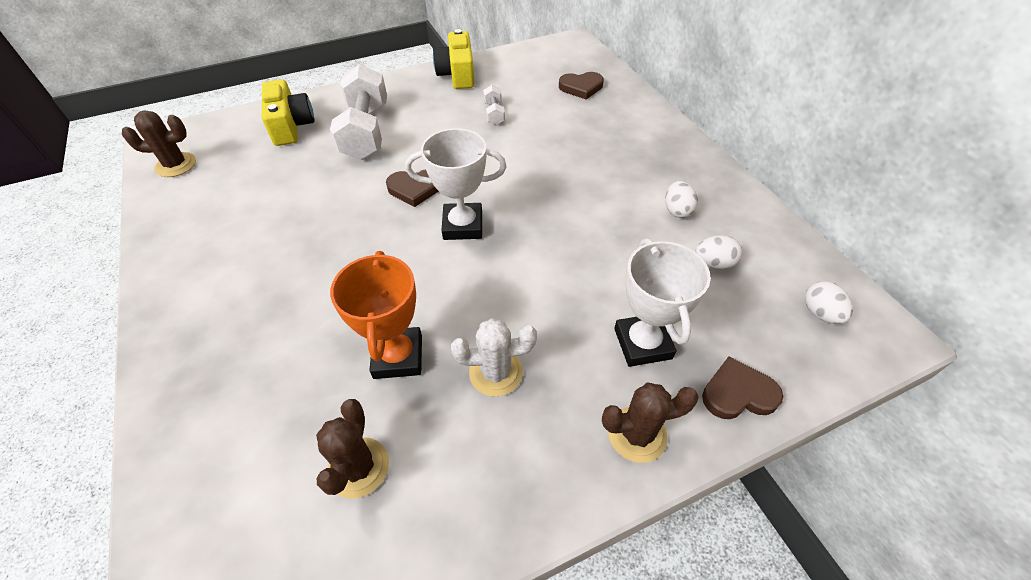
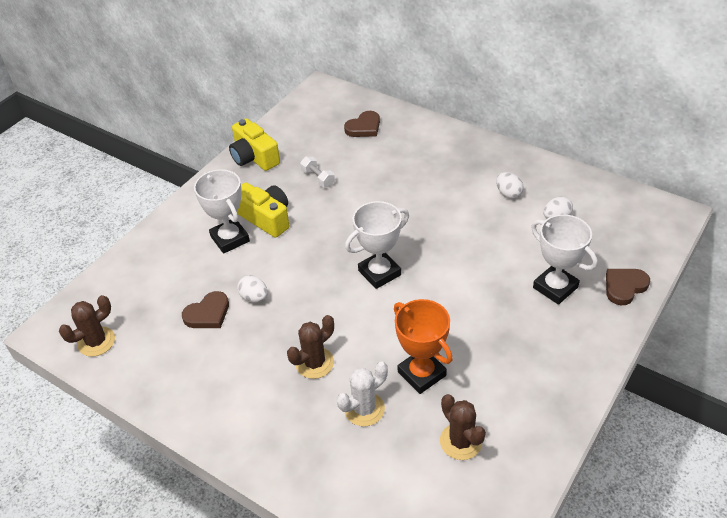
camera: 30 degrees left, 5 degrees down
(291, 126) = (160, 263): yellow camera -> yellow camera (266, 218)
(366, 131) = (230, 239): white dumbbell -> white trophy
(415, 189) = (318, 264): brown heart -> brown heart (208, 314)
(496, 372) = (488, 349): white cactus -> white cactus (364, 409)
(637, 434) = (591, 337): brown cactus -> brown cactus (314, 363)
(820, 313) = (634, 219): white egg -> white egg (254, 297)

